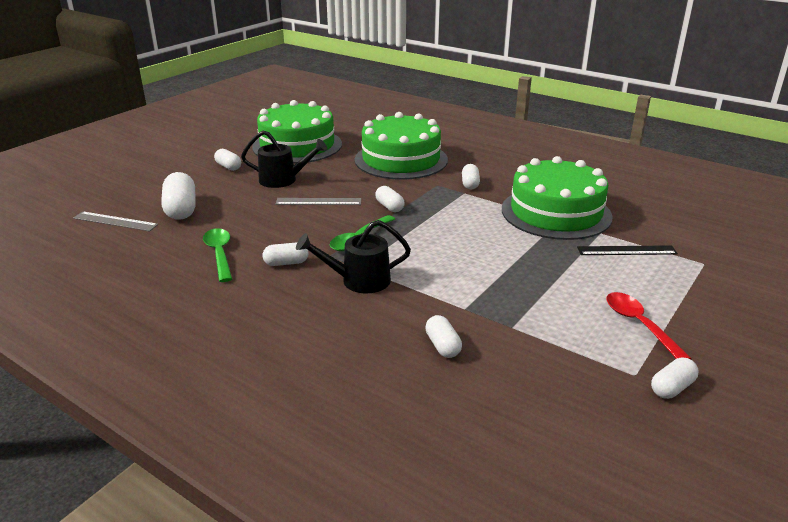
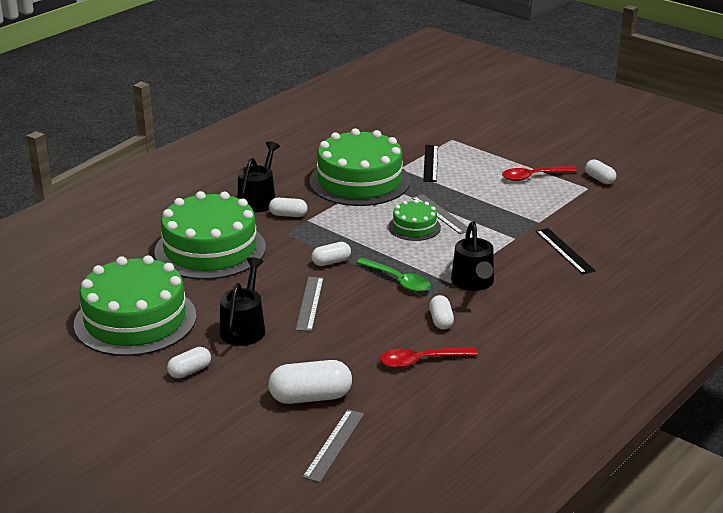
camera: 85 degrees left, 0 degrees up
(219, 254) = (420, 361): green spoon -> red spoon
(442, 346) = (564, 251): white capsule -> black ruler
(469, 245) = (414, 227): none -> green cake
(493, 171) = (259, 199): none -> black watering can
(504, 259) = (440, 214): none -> grey ruler

